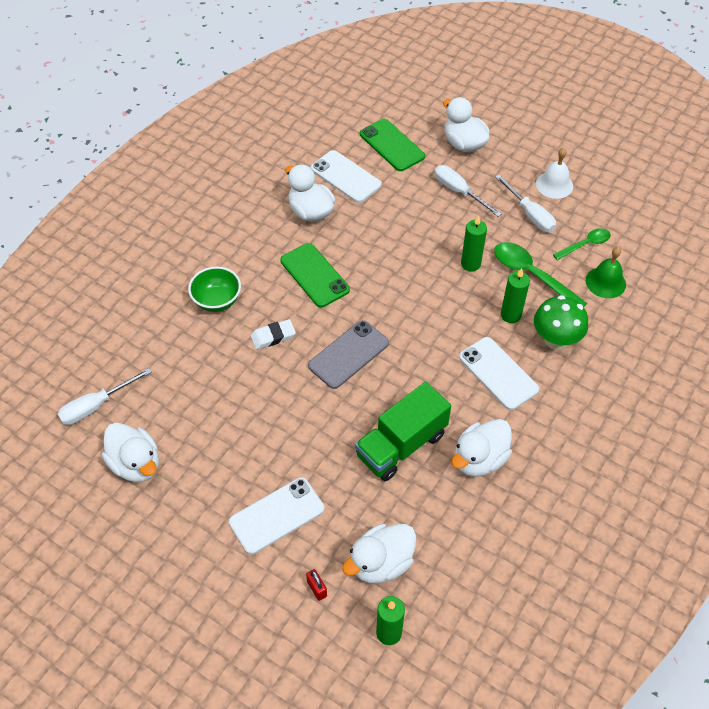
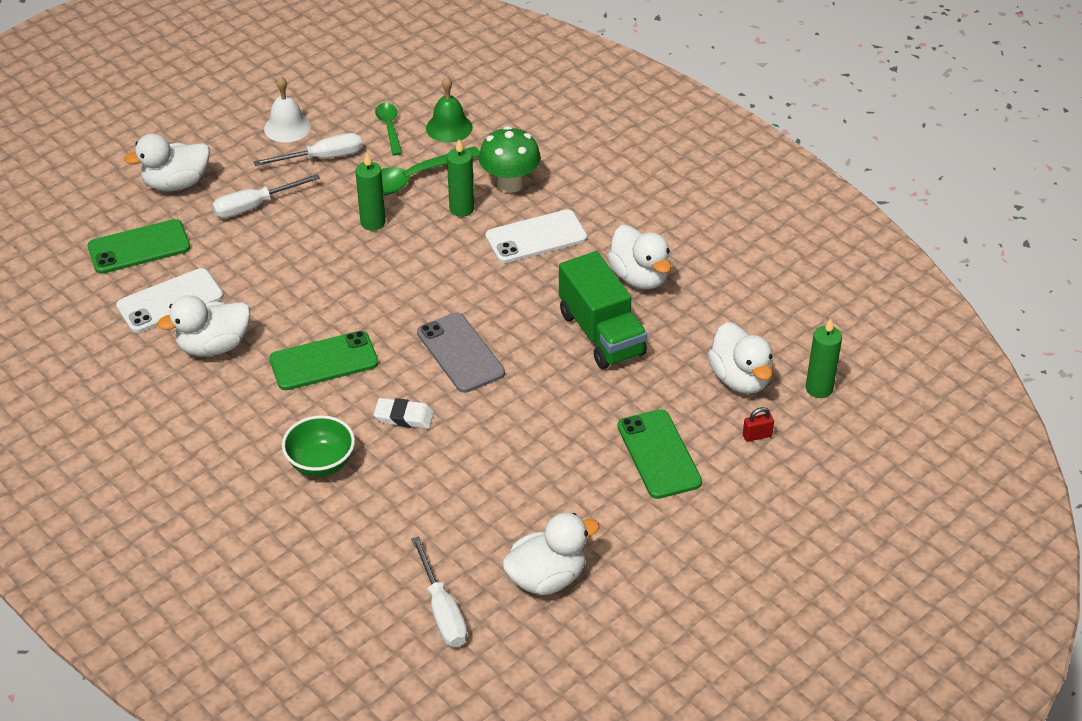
camera: 75 degrees left, 10 degrees down
(273, 336) = (404, 417): white eraser -> white eraser turned 75 degrees counterclockwise
(277, 515) = (658, 454): white phone -> green phone

